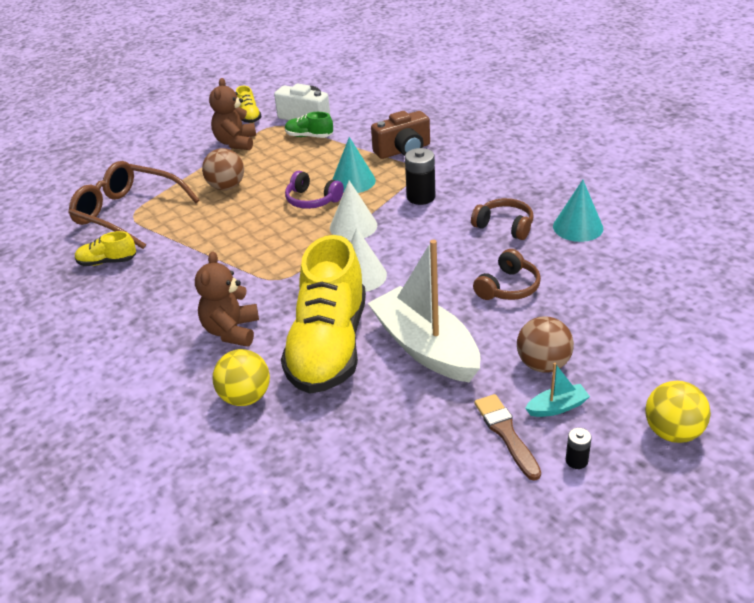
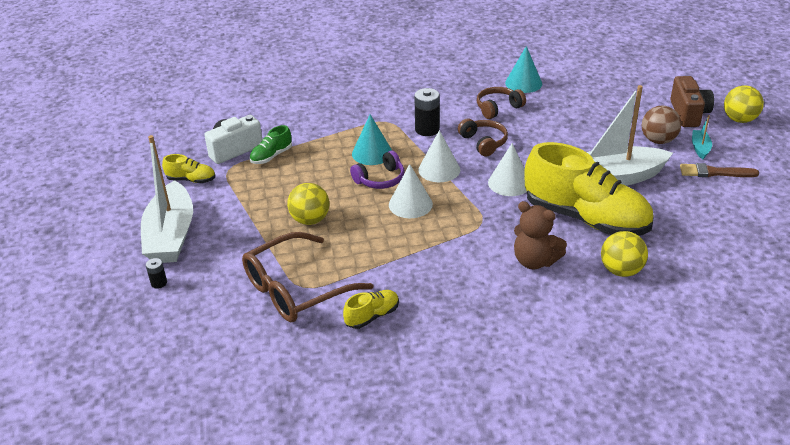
camera: 65 degrees left, 0 degrees up
(107, 262) = (372, 316): yellow shoe -> yellow shoe turned 150 degrees counterclockwise
(170, 136) = (171, 235): none -> white boat
(226, 187) = (310, 220): brown ball -> yellow ball
(236, 143) = (234, 198): brown teddy bear -> none
(282, 229) = (410, 204): none -> white cone
(403, 150) = (350, 118): brown camera -> brown camera (688, 113)
(508, 287) = (570, 128): brown headphones -> brown headphones (483, 142)
(576, 460) = (748, 156): black battery -> black battery (159, 283)

